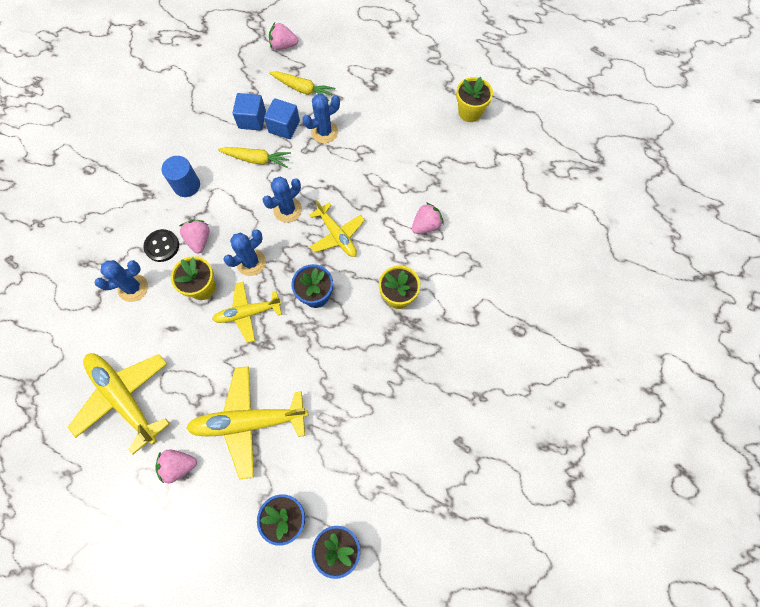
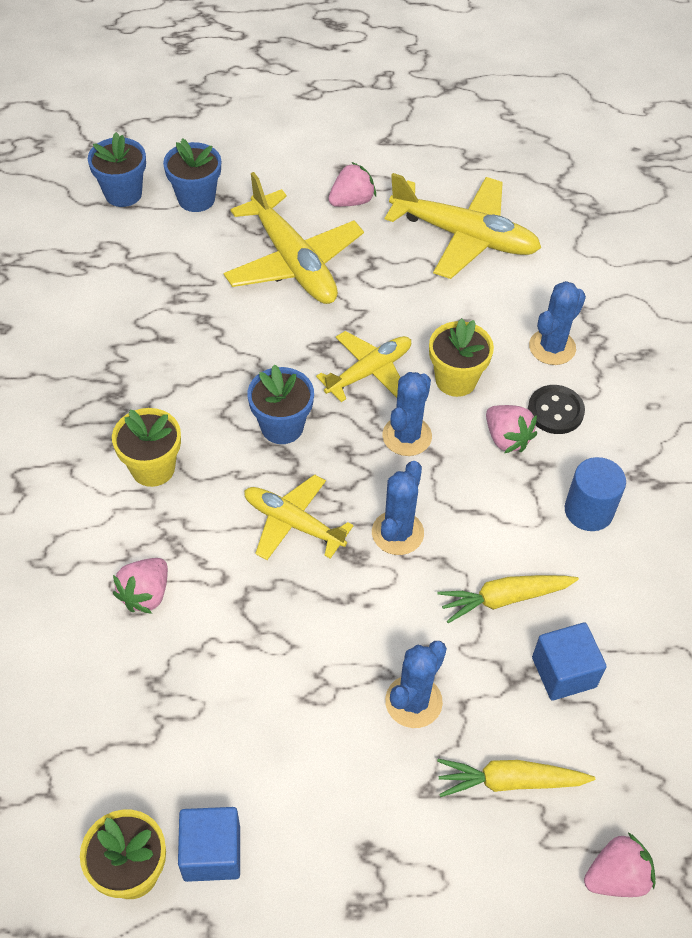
camera: 155 degrees right, 15 degrees down
(248, 422) = (293, 262): yellow plane -> yellow plane turned 90 degrees clockwise
(284, 127) = (495, 682): blue cube -> blue cube (212, 852)

